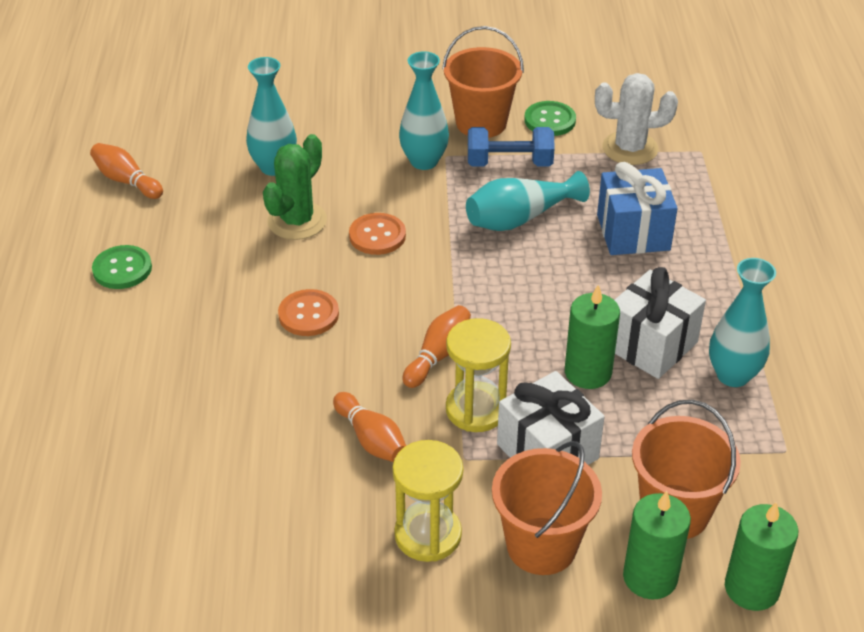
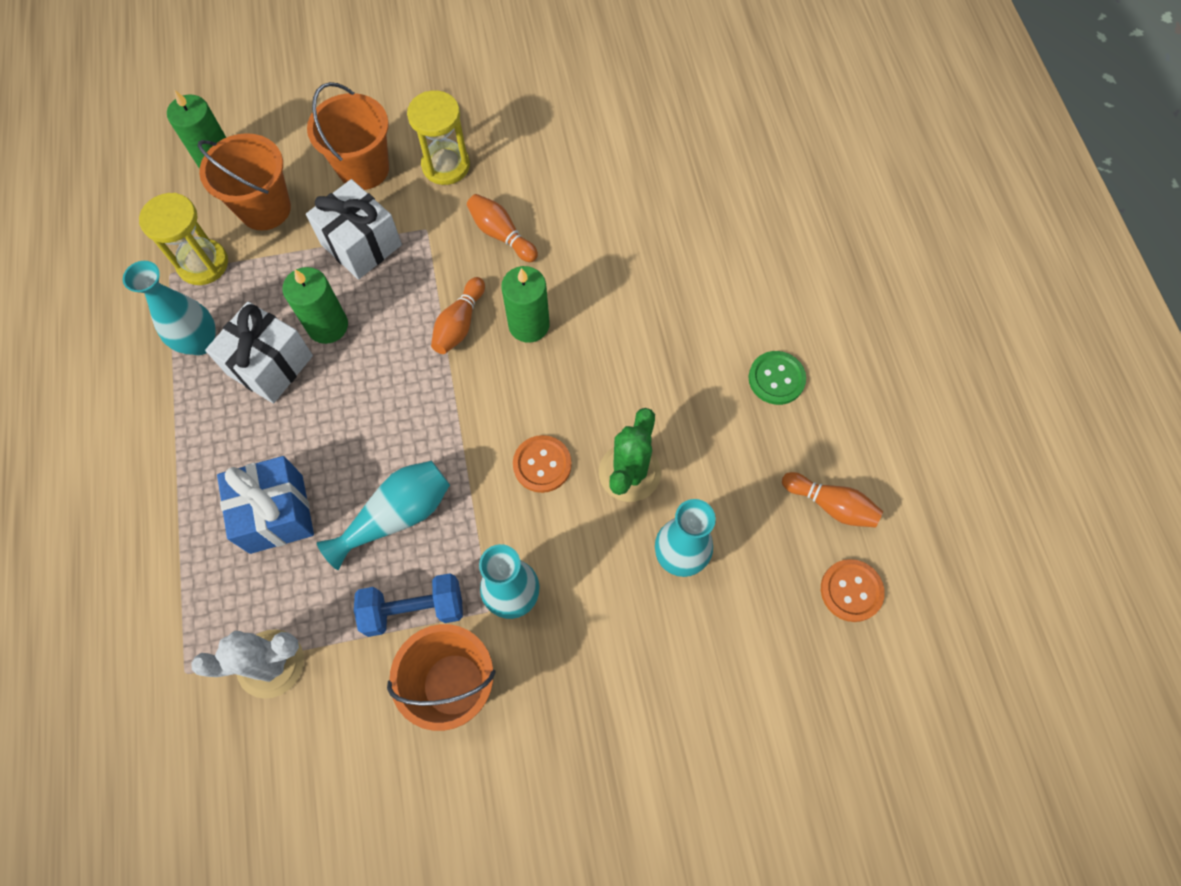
camera: 170 degrees right, 25 degrees up
(308, 314) = (584, 351): orange button -> orange button (851, 591)
(476, 409) = (421, 274): yellow hourglass -> yellow hourglass (203, 264)
(550, 120) = (368, 706): green button -> none
(650, 577) = (287, 158): green candle -> green candle (529, 325)

